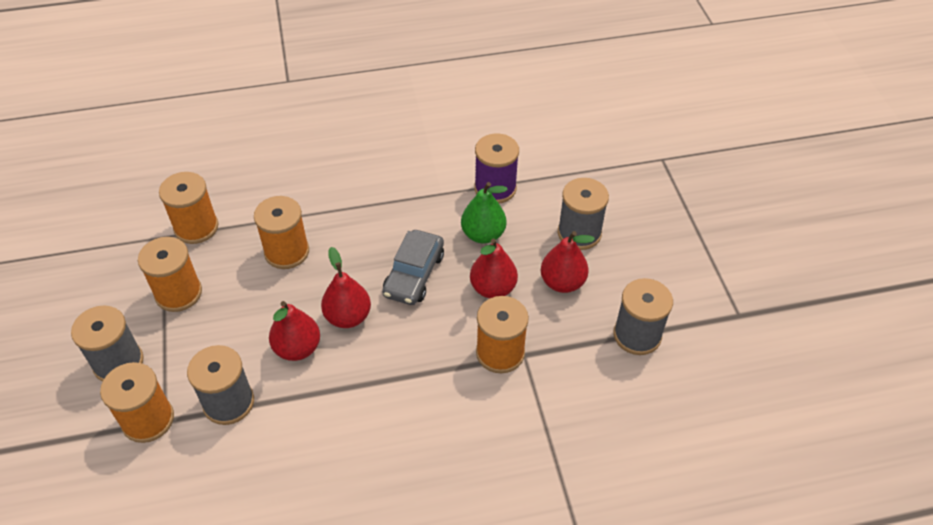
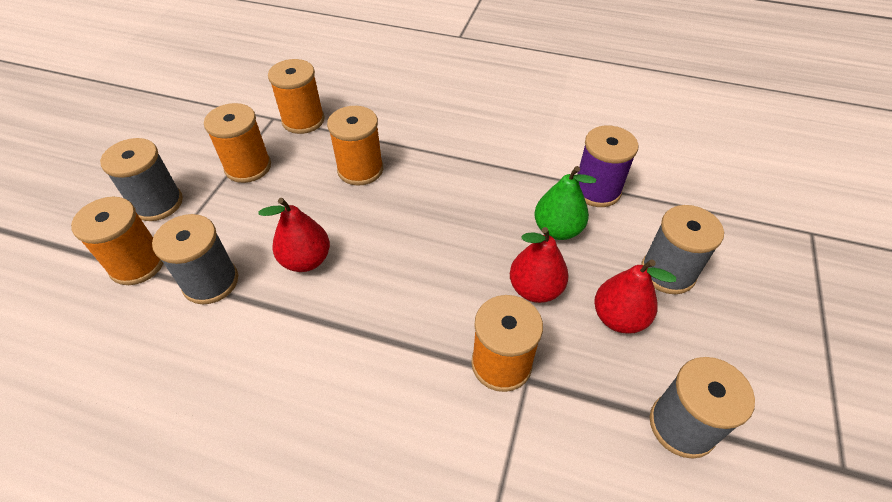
camera: 30 degrees right, 0 degrees up
(348, 317) = (372, 252): red pear -> none
(414, 274) = (462, 239): grey car -> none

